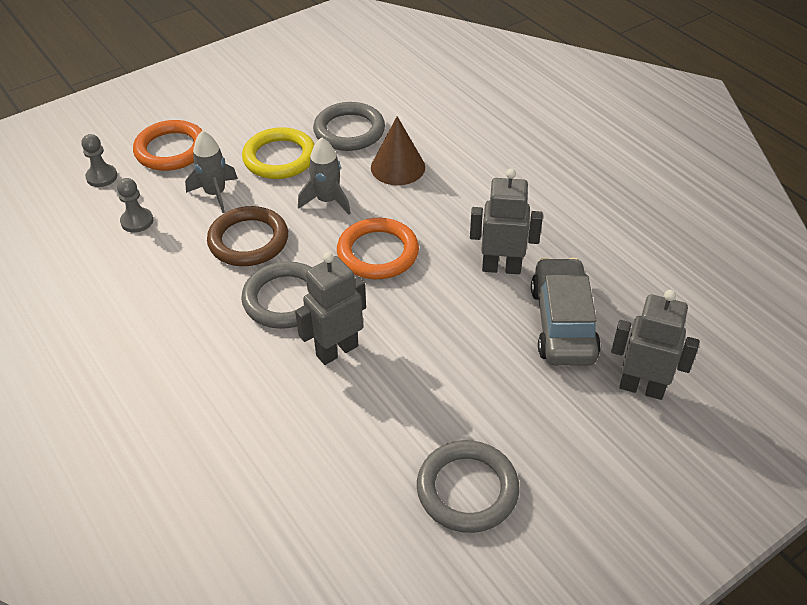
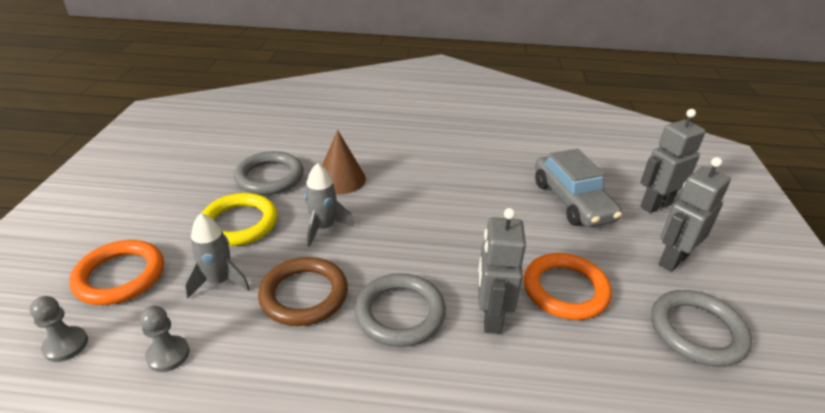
camera: 50 degrees left, 10 degrees down
(378, 253) = (412, 236): orange ring -> orange ring (565, 290)
(501, 267) = (495, 195): grey robot -> grey robot (672, 260)
(563, 323) = (572, 201): grey car -> grey car turned 150 degrees counterclockwise

